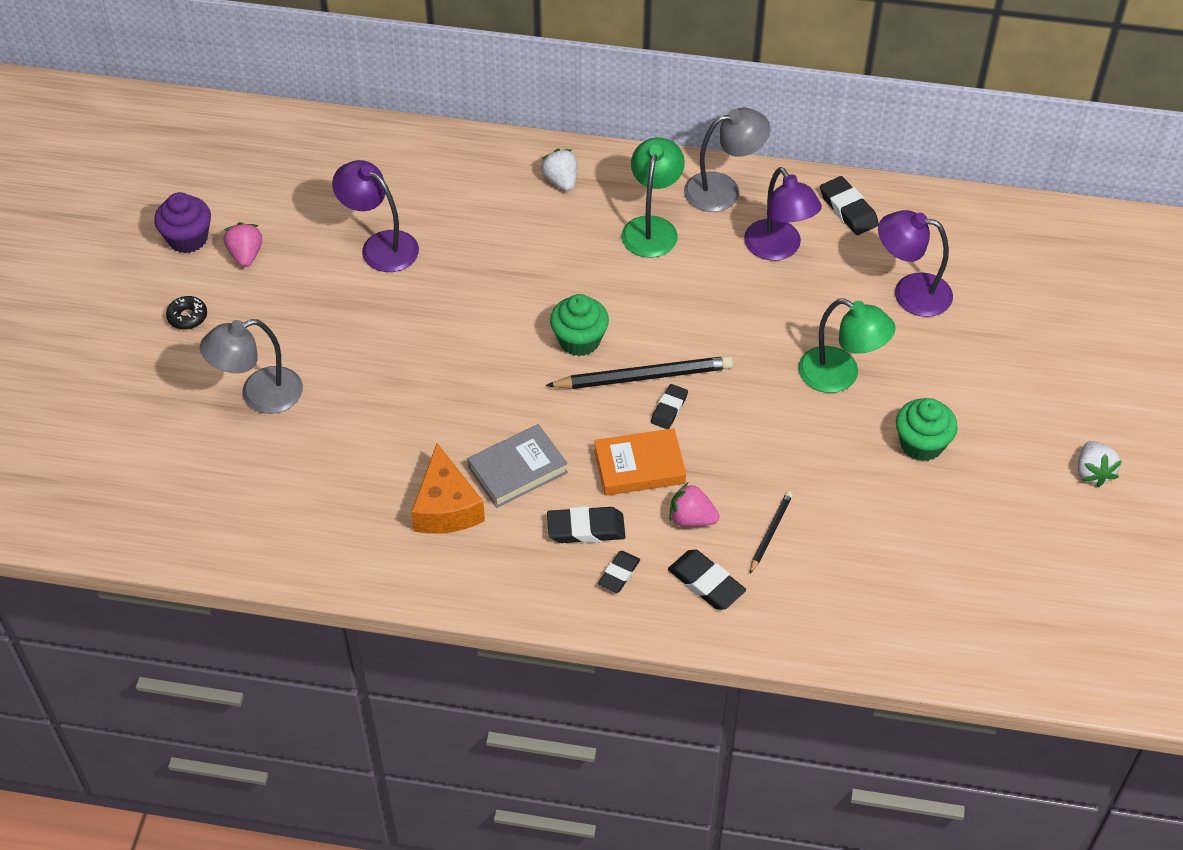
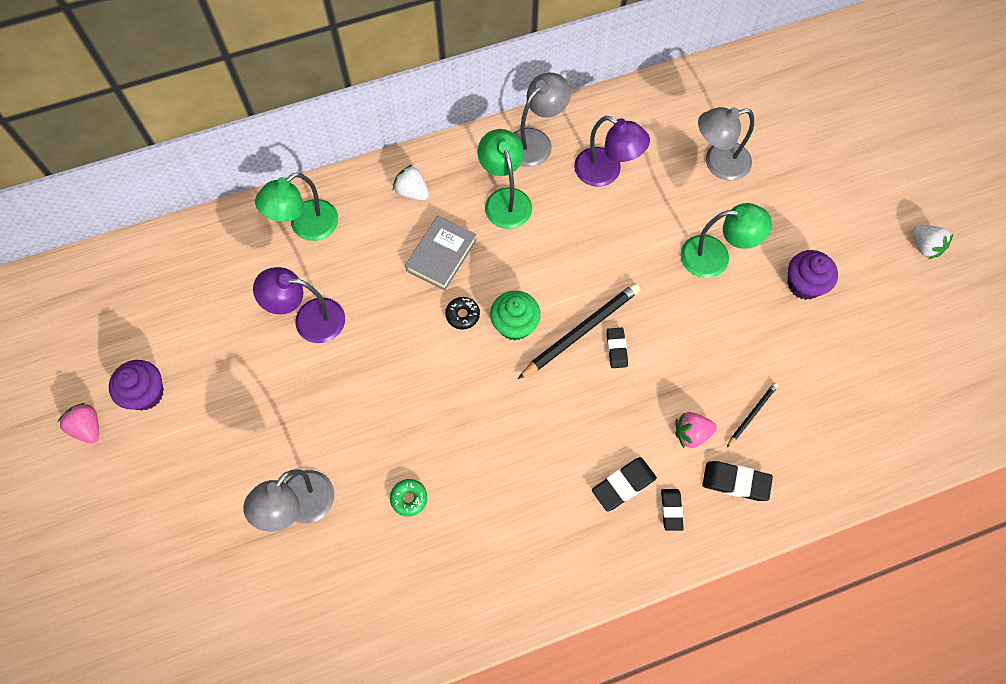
camera: 30 degrees left, 15 degrees up
(187, 317) = (193, 466): black donut -> black donut (462, 315)
(246, 255) = (205, 384): pink strawberry -> pink strawberry (88, 427)
(365, 438) = (409, 498): none -> green donut
(434, 166) = (306, 226): none -> green lamp
(446, 507) = (510, 525): orange cheese -> none
(517, 470) = (542, 462): grey book -> grey book (441, 255)
(639, 466) = (627, 410): orange book -> none
(770, 532) = (751, 414): black pencil -> black pencil turned 45 degrees clockwise
(848, 209) = (633, 115): black eraser -> none
(910, 292) = (718, 163): purple lamp -> grey lamp
(921, 444) = (804, 284): green cupcake -> purple cupcake

